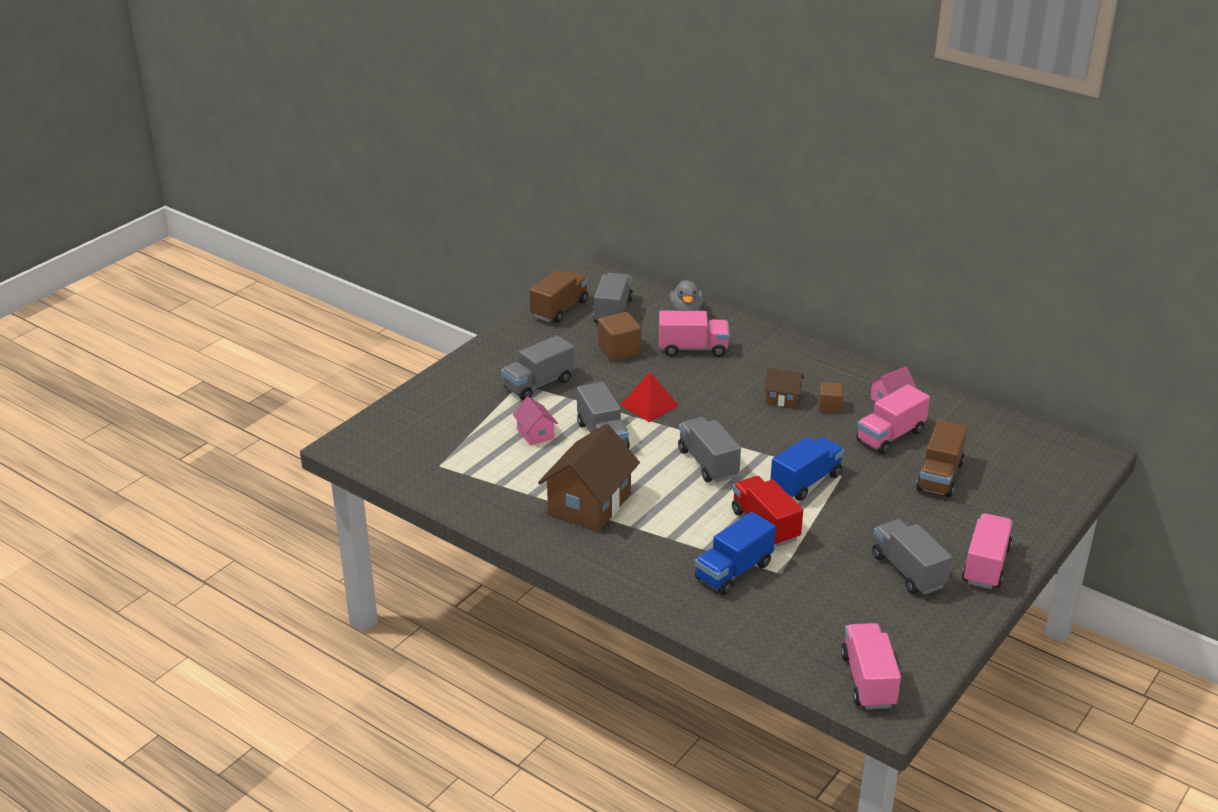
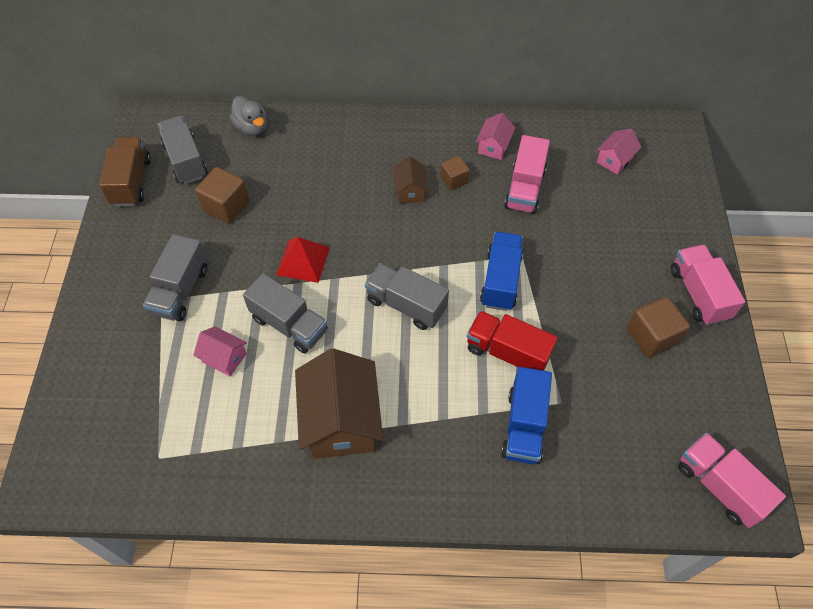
camera: 35 degrees left, 25 degrees up
(693, 349) = (291, 170): pink truck -> none
(783, 398) = (410, 191): brown house -> brown house turned 75 degrees counterclockwise
(908, 571) = (652, 336): grey truck -> brown cube
(940, 476) = (593, 213): brown truck -> none
(1001, 451) = (614, 160): none -> pink house

